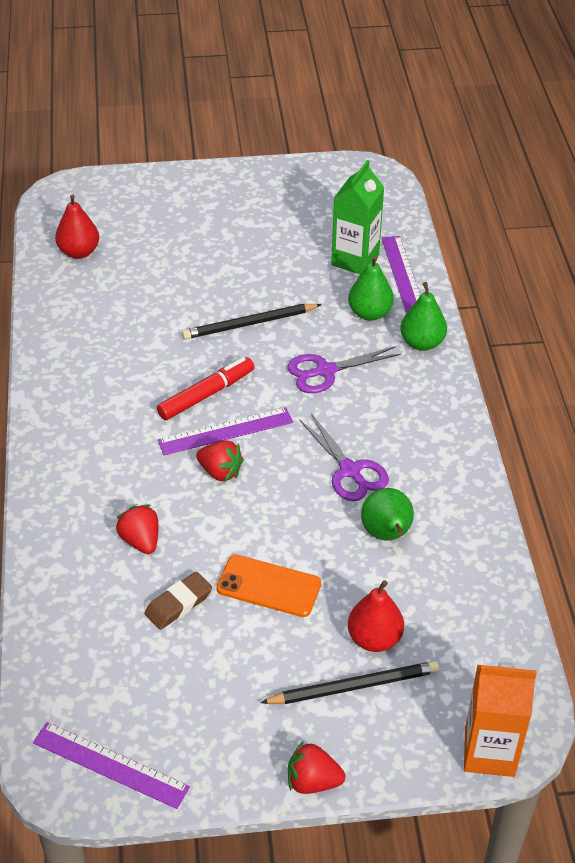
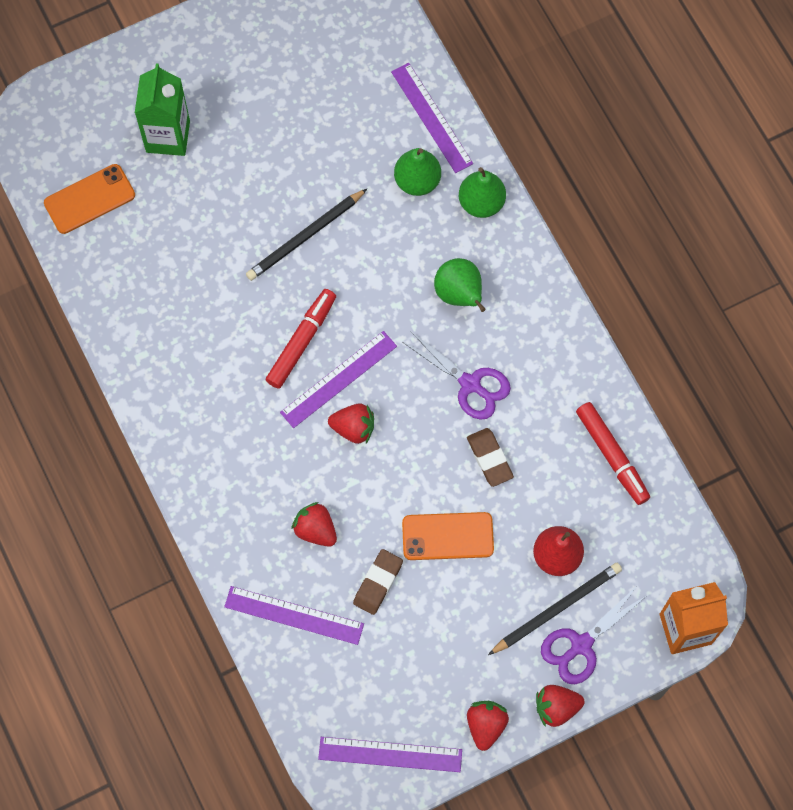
camera: 20 degrees left, 25 degrees up
(79, 252) = (89, 199): red pear -> orange phone
(80, 605) = (294, 615): none -> purple ruler
(227, 772) = (485, 725): none -> red strawberry
(325, 371) = (402, 272): purple scissors -> purple scissors (581, 645)
(342, 535) = (489, 458): none -> brown eraser
(355, 260) = (376, 112): green carton -> green carton (168, 136)
(387, 534) = (529, 443): green pear -> green pear (459, 294)
(468, 570) = (612, 456): none -> red marker

